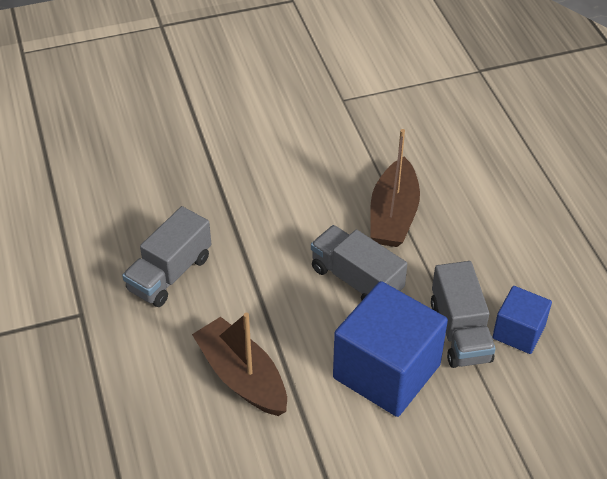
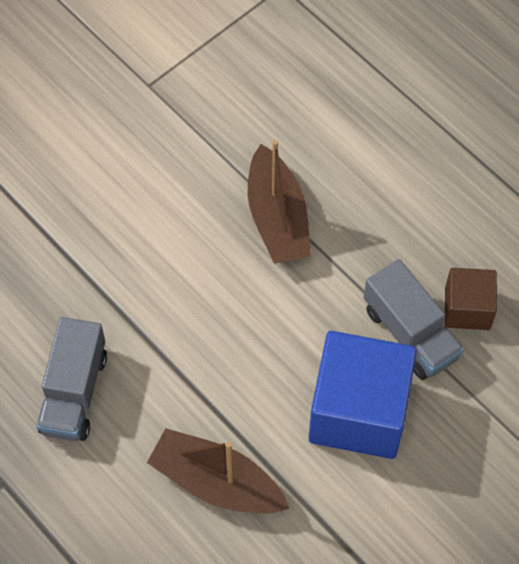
camera: 25 degrees left, 15 degrees up
(356, 280) = (277, 315): grey truck -> none
(518, 332) = (467, 308): blue cube -> brown cube

